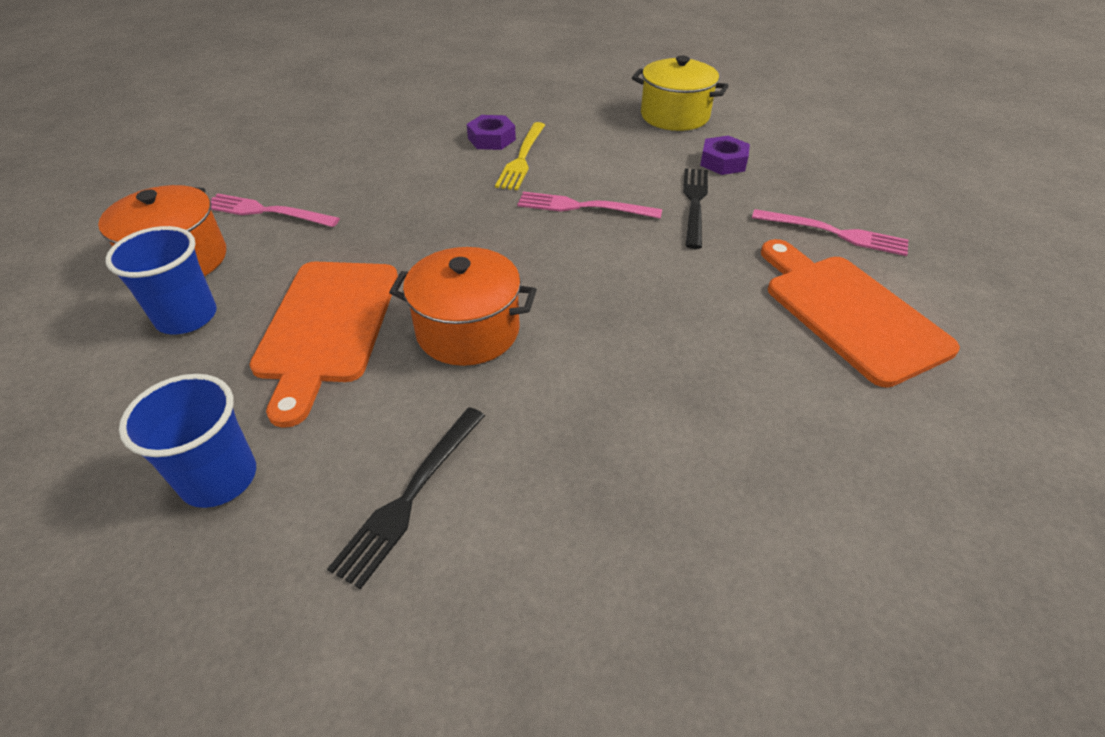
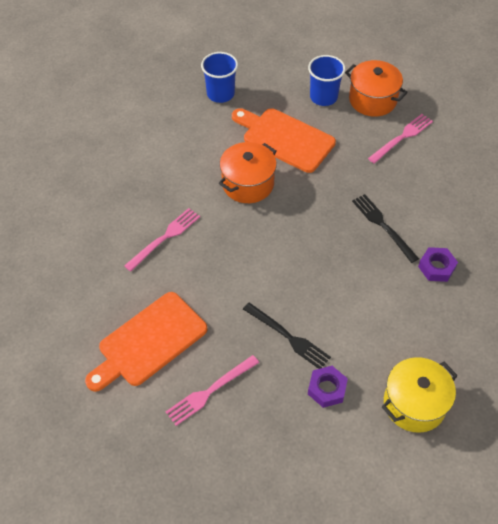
camera: 120 degrees right, 10 degrees up
(410, 496) = (174, 138): black fork -> black fork (383, 226)
(522, 158) = (399, 272): yellow fork -> none
(583, 207) = (321, 276): pink fork -> pink fork (165, 238)
(849, 312) = (149, 341): orange cutting board -> orange cutting board turned 135 degrees clockwise

